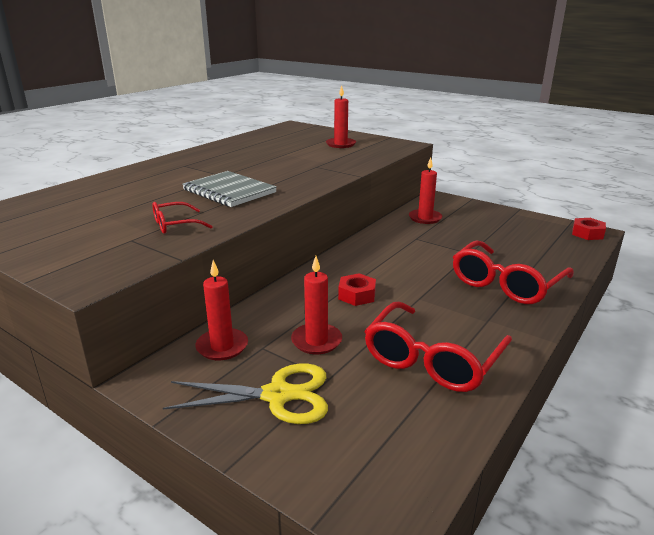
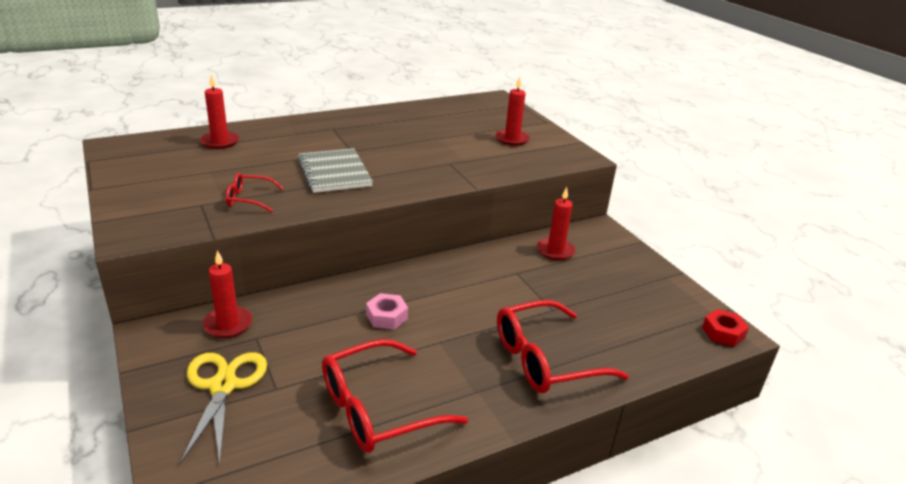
camera: 25 degrees right, 5 degrees up
(277, 395) = (223, 386): yellow scissors -> yellow scissors turned 120 degrees counterclockwise
(316, 341) = (303, 349): red candle -> red candle (220, 142)
(357, 295) = (386, 316): red nut -> pink nut

